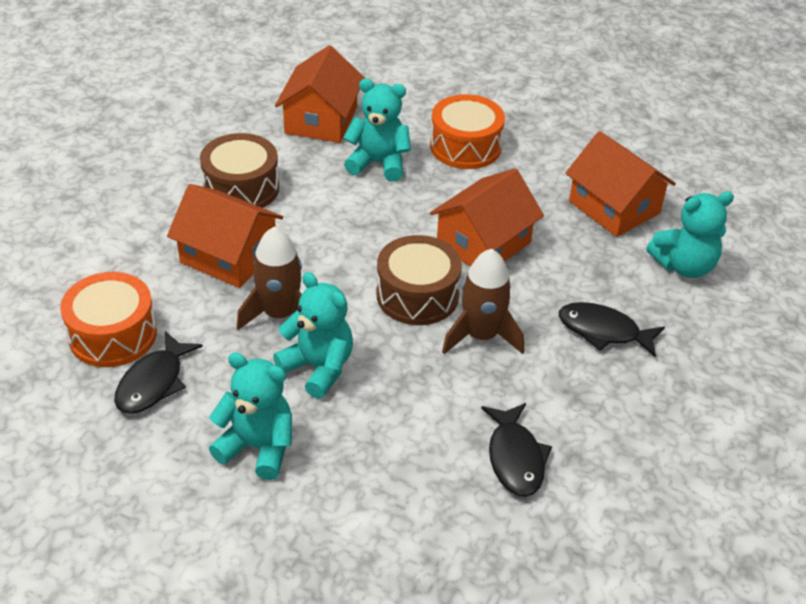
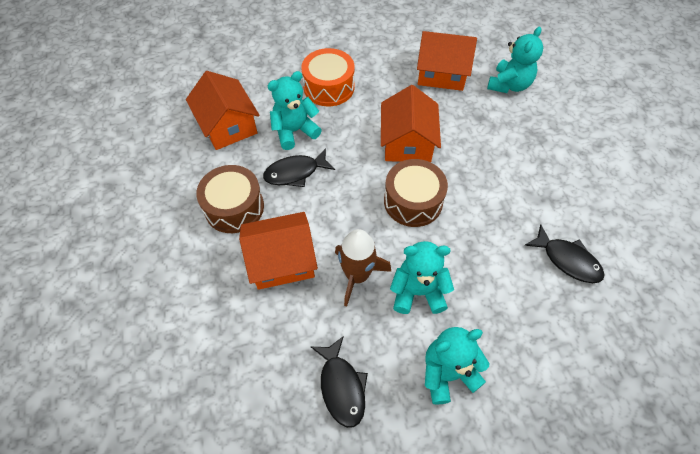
camera: 40 degrees left, 15 degrees up
(113, 335) = (277, 376): orange drum -> none
(481, 336) = (471, 200): brown rocket -> none
(603, 331) = (519, 151): black fish -> black fish (295, 173)

